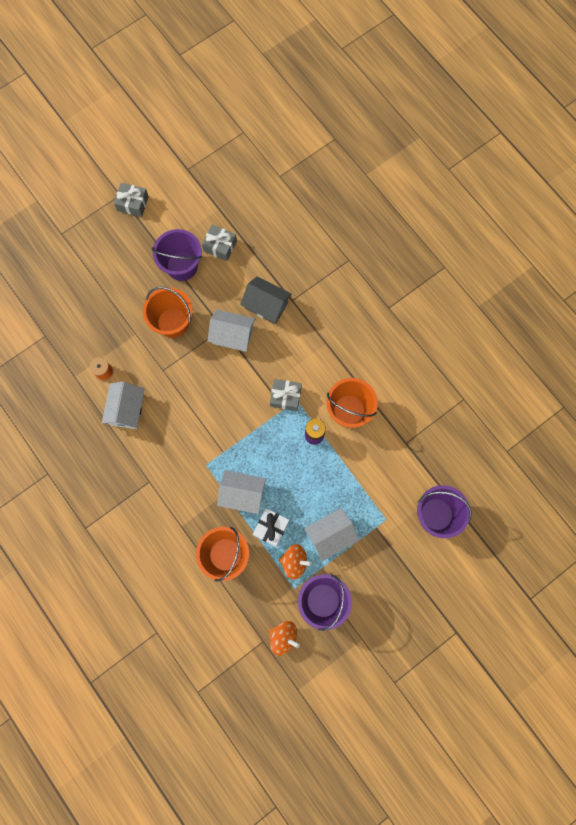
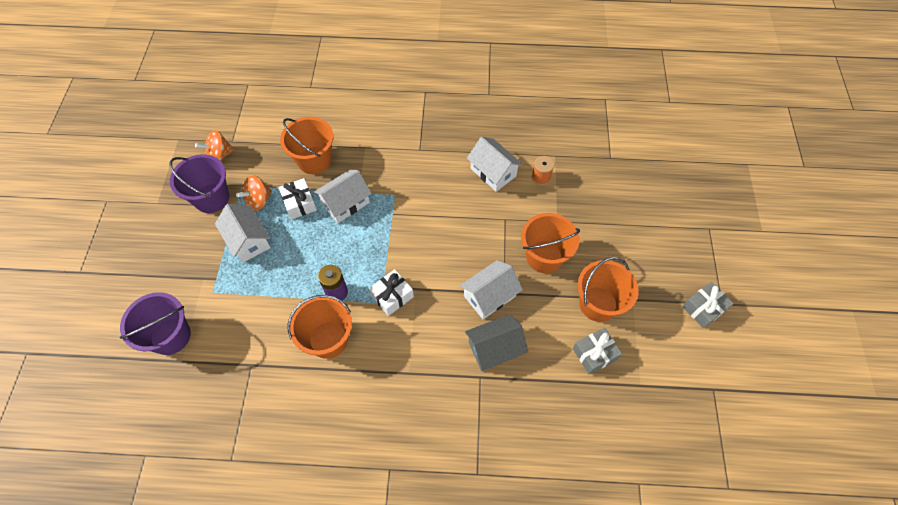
camera: 130 degrees right, 15 degrees down
(182, 266) = (598, 304): purple bucket -> orange bucket
(285, 397) = (392, 296): grey gift -> white gift
(330, 535) = (248, 240): white house -> white house turned 45 degrees counterclockwise

